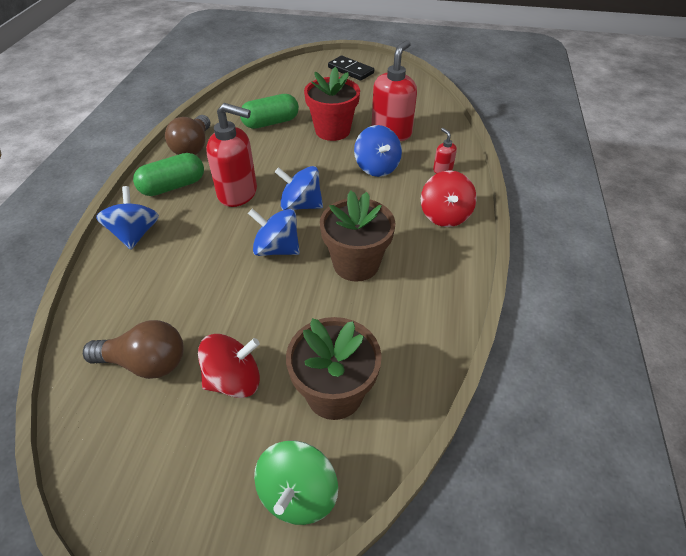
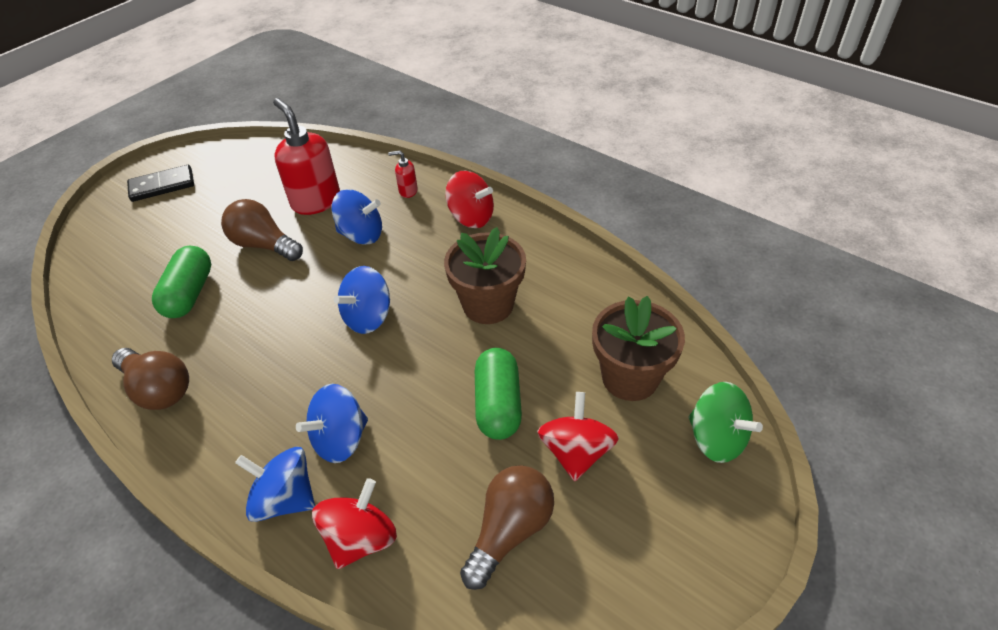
camera: 60 degrees left, 0 degrees up
(116, 282) = (361, 538): none -> red spinning top
(173, 186) = (224, 433): green capsule -> green capsule (498, 404)
(238, 193) = (299, 367): red soap dispenser -> none
(277, 249) = (421, 360): blue spinning top -> blue spinning top (340, 439)
(332, 130) = (264, 245): red flower pot -> brown light bulb

